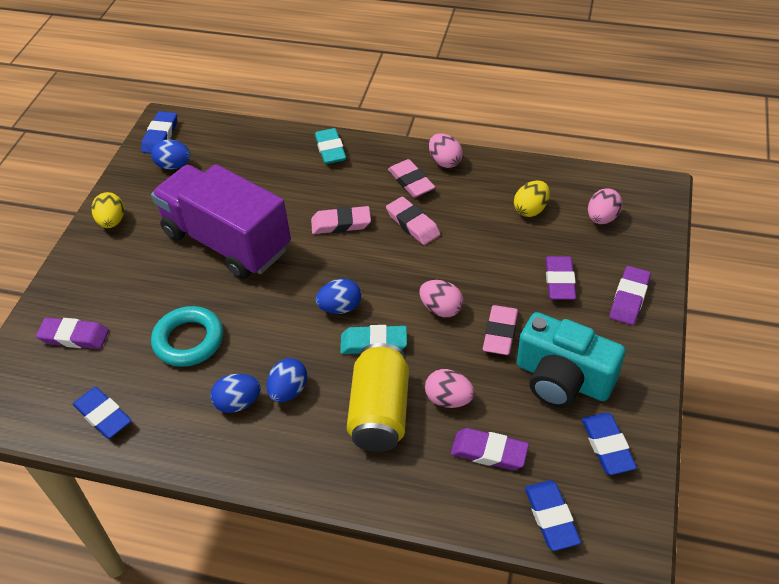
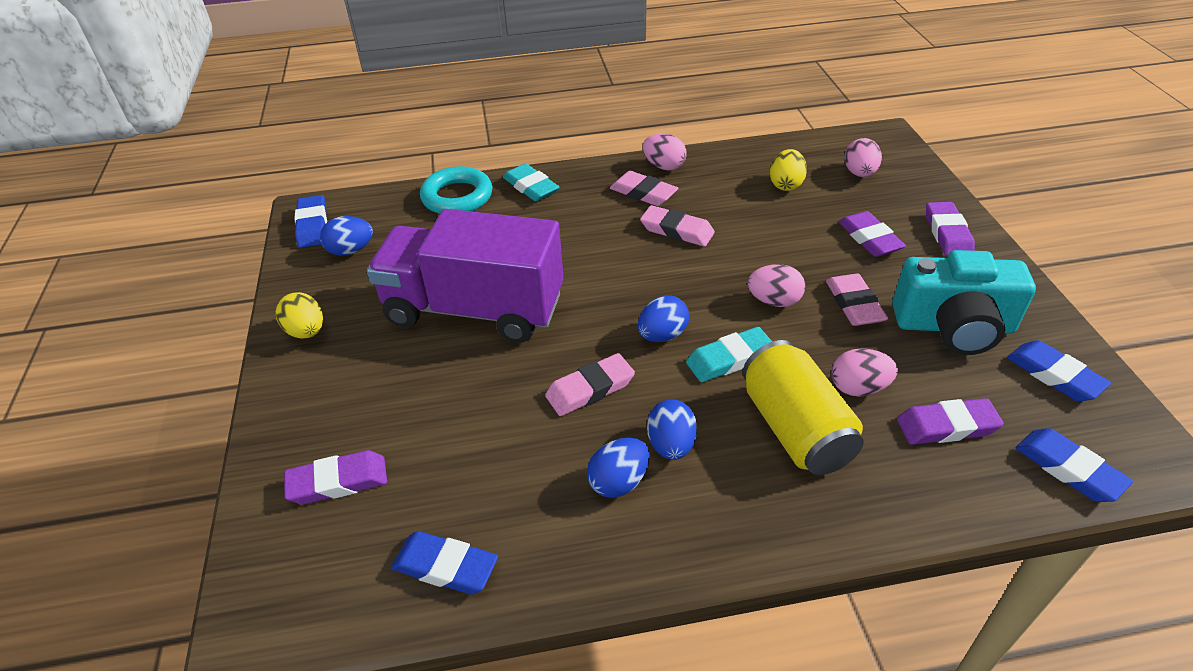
camera: 25 degrees left, 5 degrees down
(189, 340) = (502, 432): turquoise ring -> turquoise ring (457, 197)
(341, 223) = (597, 252): pink eraser -> pink eraser (590, 389)

